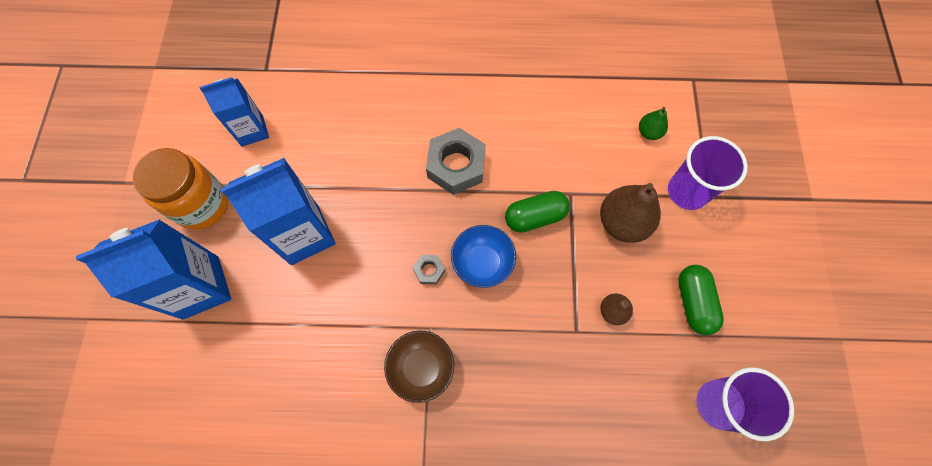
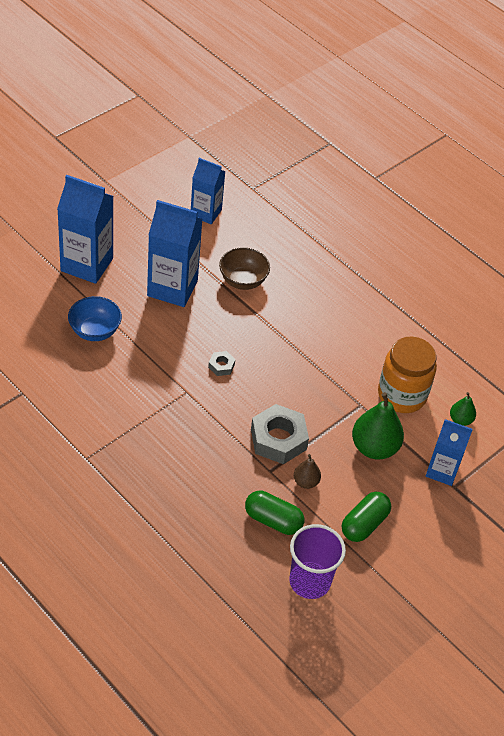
camera: 40 degrees right, 20 degrees down
(202, 204) = (133, 226): orange jar -> orange jar (402, 395)
(421, 368) = (158, 405): brown bowl -> brown bowl (243, 281)
(456, 165) = (306, 330): grey nut -> grey nut (278, 439)
(482, 263) = (257, 390): blue bowl -> blue bowl (95, 331)
(535, 217) = (321, 396): green capsule -> green capsule (273, 520)
(622, 222) = (374, 447): brown pear -> green pear
(687, 191) = (442, 471): purple cup -> blue carton

